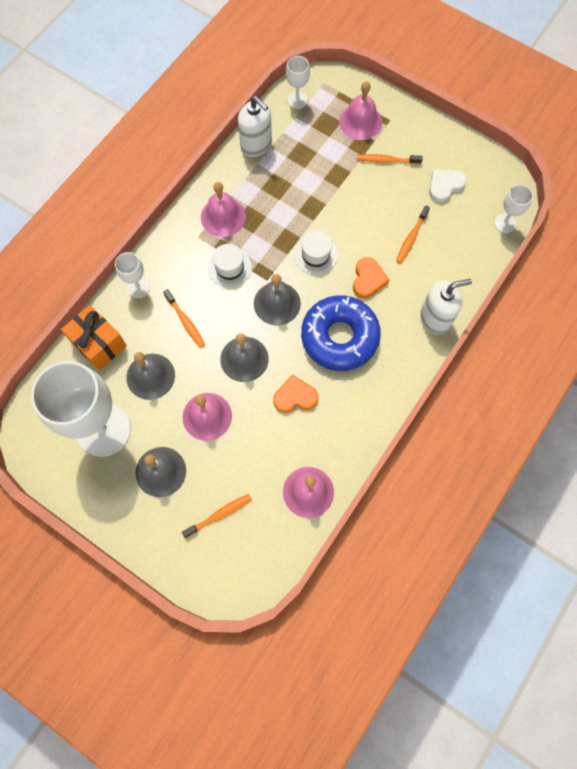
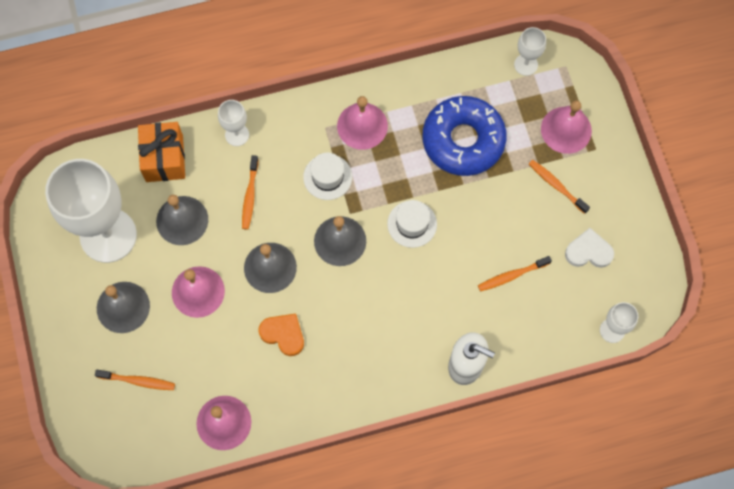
camera: 40 degrees right, 0 degrees up
(256, 145) = (450, 80): white soap dispenser -> none
(339, 337) = (367, 314): blue donut -> blue donut (463, 140)
(368, 279) = (438, 283): orange heart -> none

